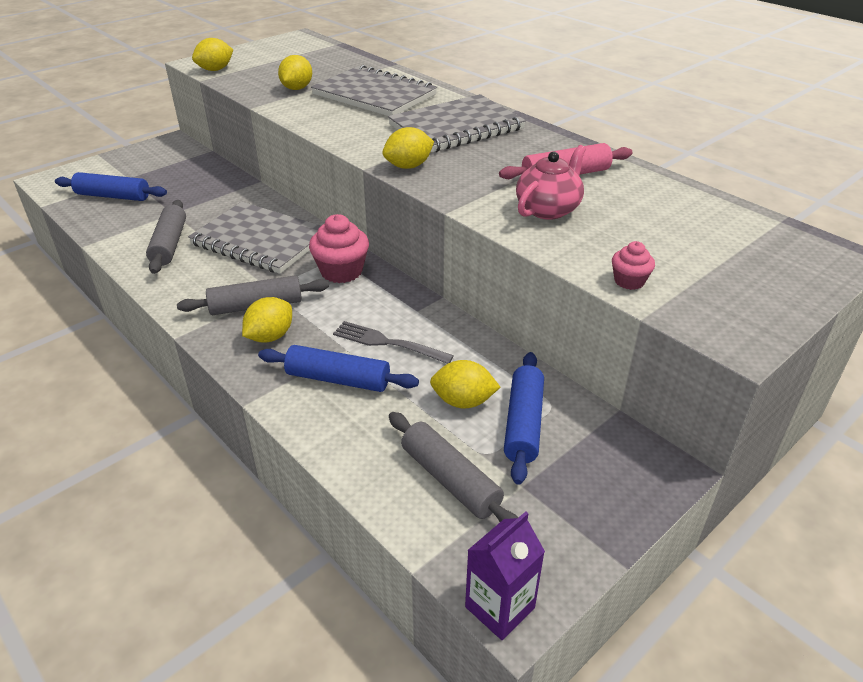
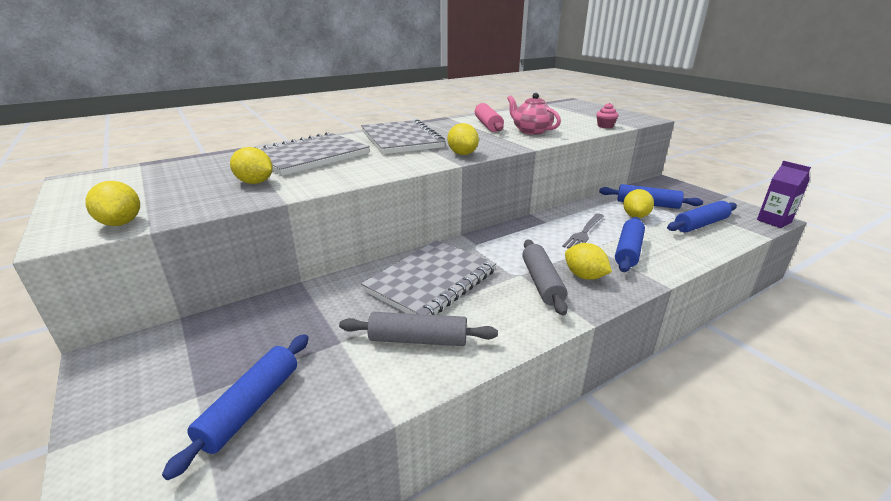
camera: 80 degrees left, 10 degrees down
(341, 271) = (493, 245): pink cupcake -> none
(450, 479) = (700, 224): grey rolling pin -> blue rolling pin

